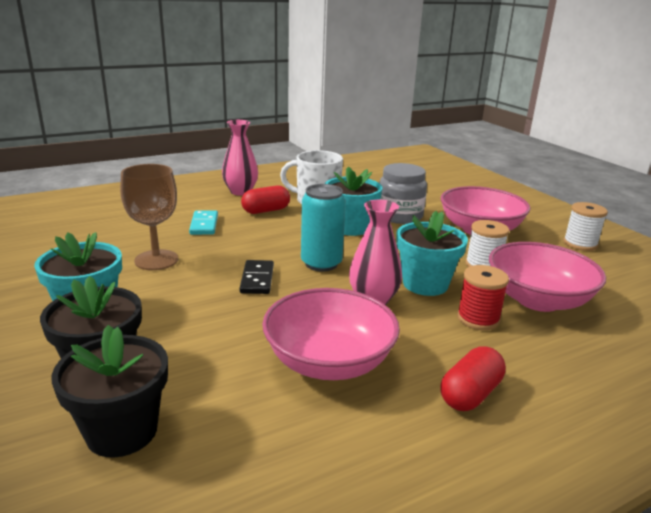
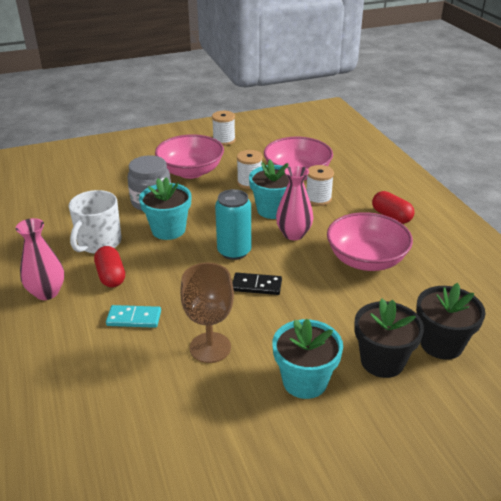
camera: 80 degrees left, 10 degrees up
(478, 319) = (318, 199): red spool -> white spool

